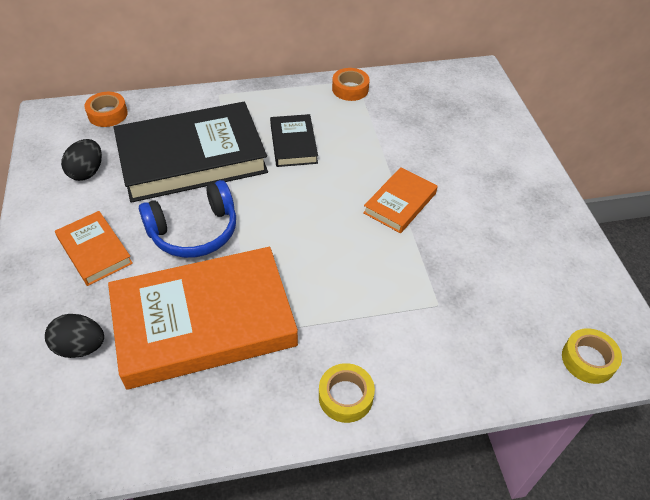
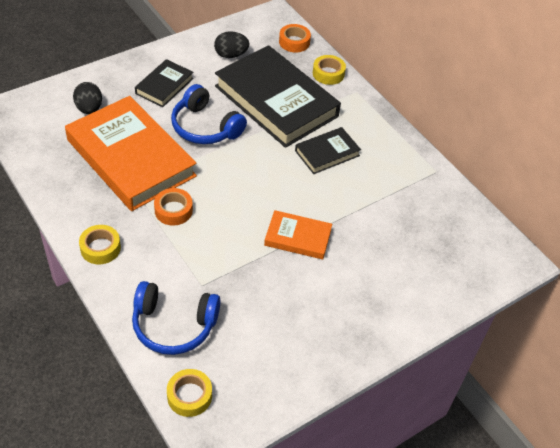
camera: 65 degrees right, 0 degrees up
(94, 251) = (164, 86): orange book -> black book
(177, 105) = (328, 74): none -> yellow tape
(350, 89) = (421, 170): orange tape -> orange tape (173, 210)
(488, 348) = (174, 325): none -> blue headphones

